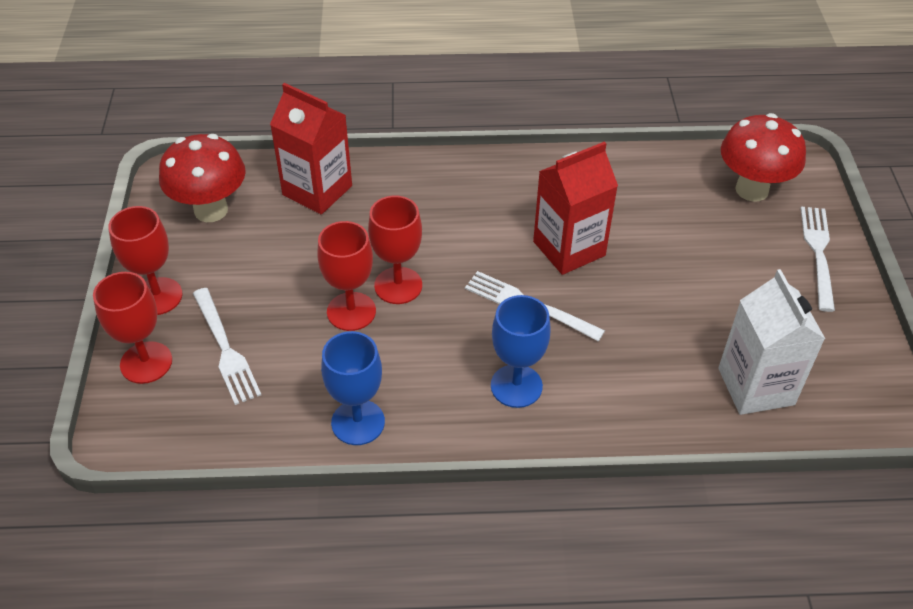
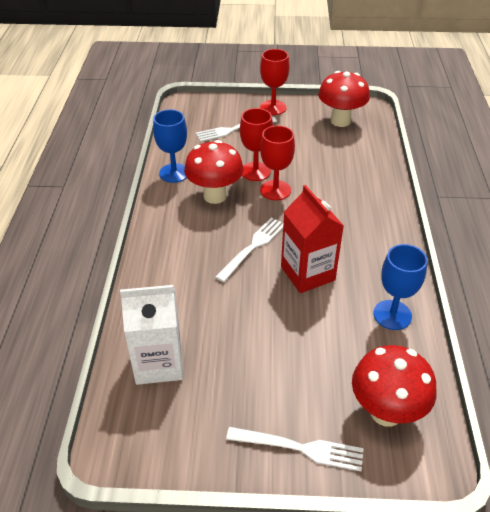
camera: 95 degrees right, 5 degrees down
(146, 362) = (228, 107): red goblet -> none
(317, 190) = (361, 159): red carton -> none
(417, 359) = (215, 196): none -> red mushroom
(516, 386) = (186, 235): blue goblet -> blue goblet (392, 315)

